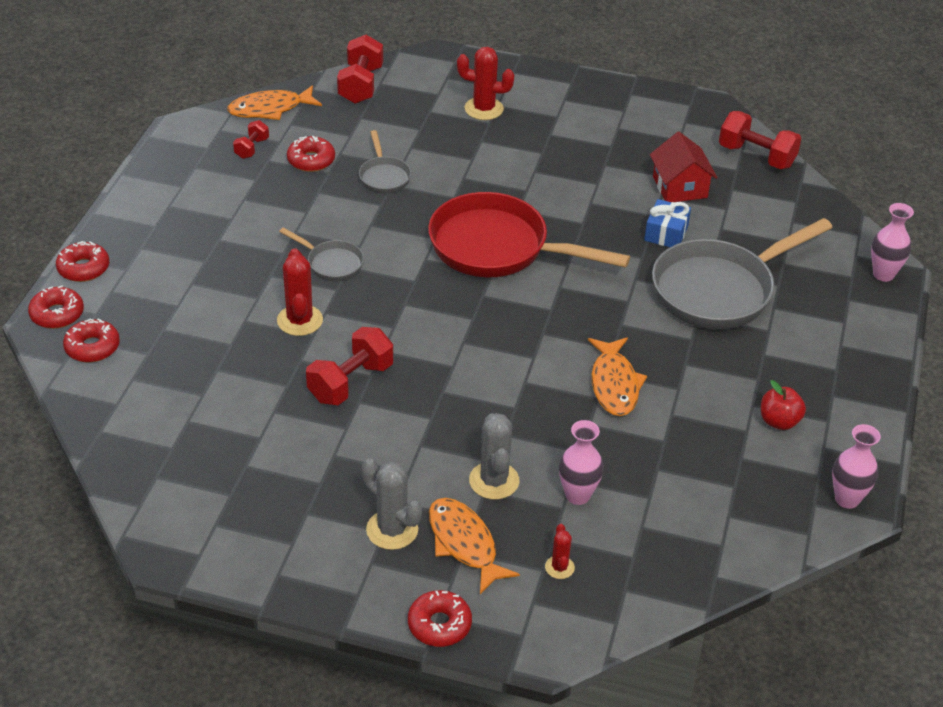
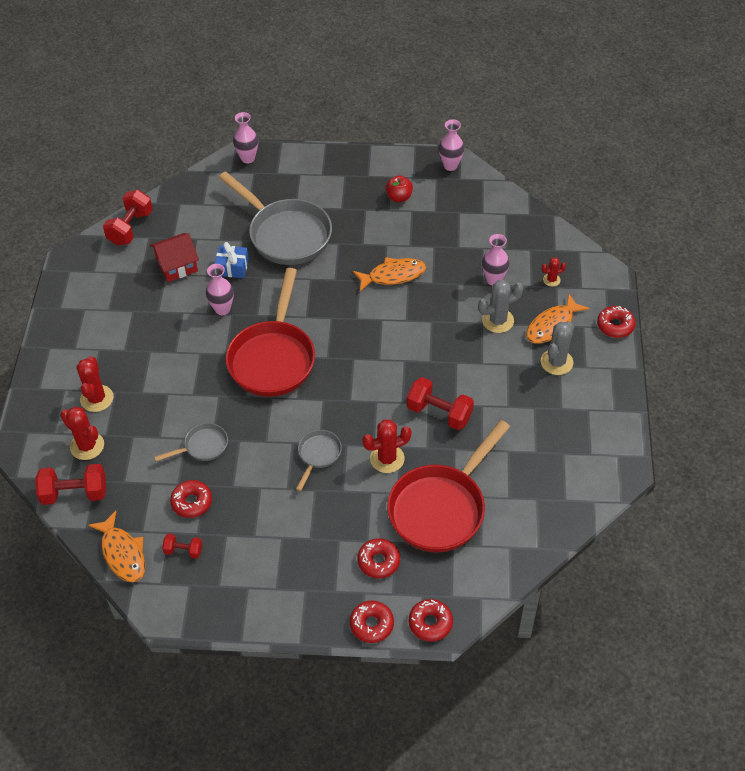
camera: 100 degrees left, 10 degrees up
(92, 347) = (458, 584): red donut -> red donut (378, 561)
(204, 354) = (441, 508): none -> red pan
(420, 97) = (87, 446): none -> red cactus
(593, 216) = (222, 309): none -> pink vase

